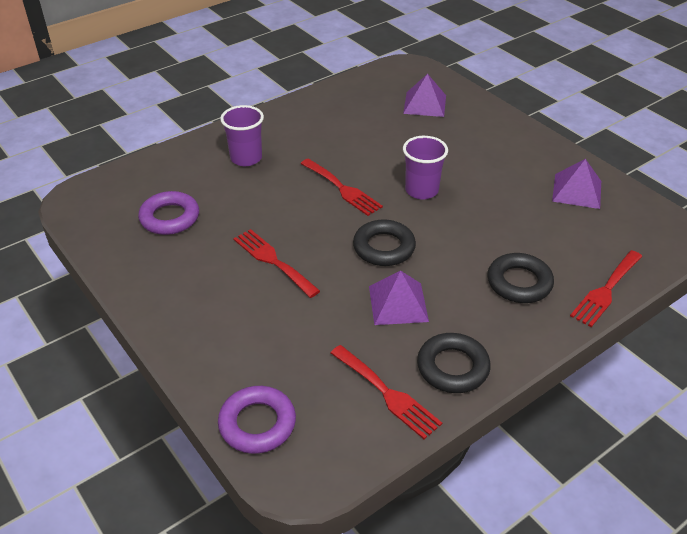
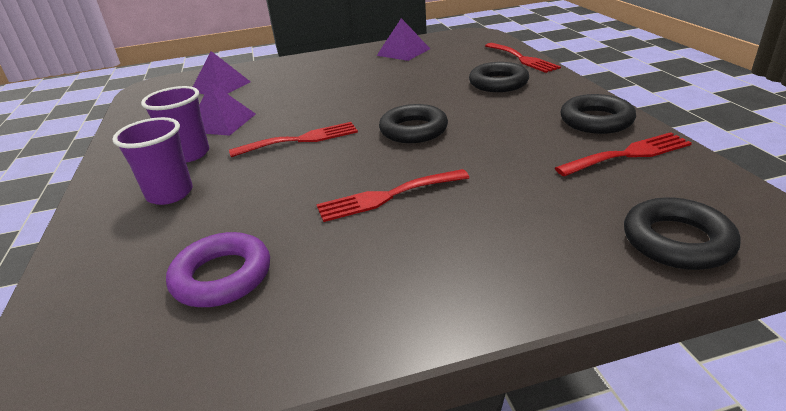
camera: 65 degrees left, 10 degrees down
(257, 424) = (677, 241): purple ring -> black ring
(398, 303) = (500, 133): purple pyramid -> purple pyramid (221, 122)
(421, 190) = (345, 103): purple cup -> purple cup (189, 154)

